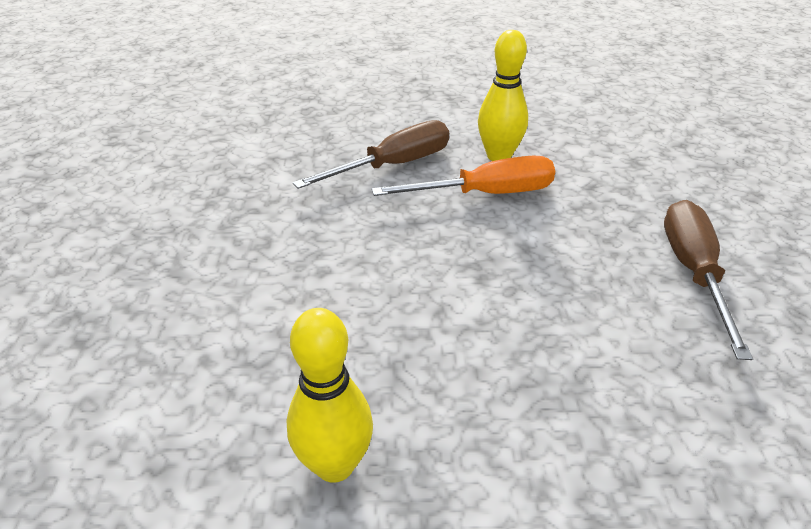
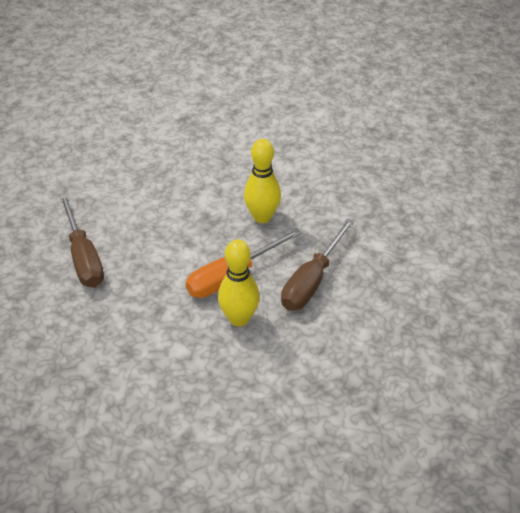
camera: 155 degrees right, 5 degrees up
(335, 465) = (227, 125): yellow bowling pin -> yellow bowling pin (262, 217)

